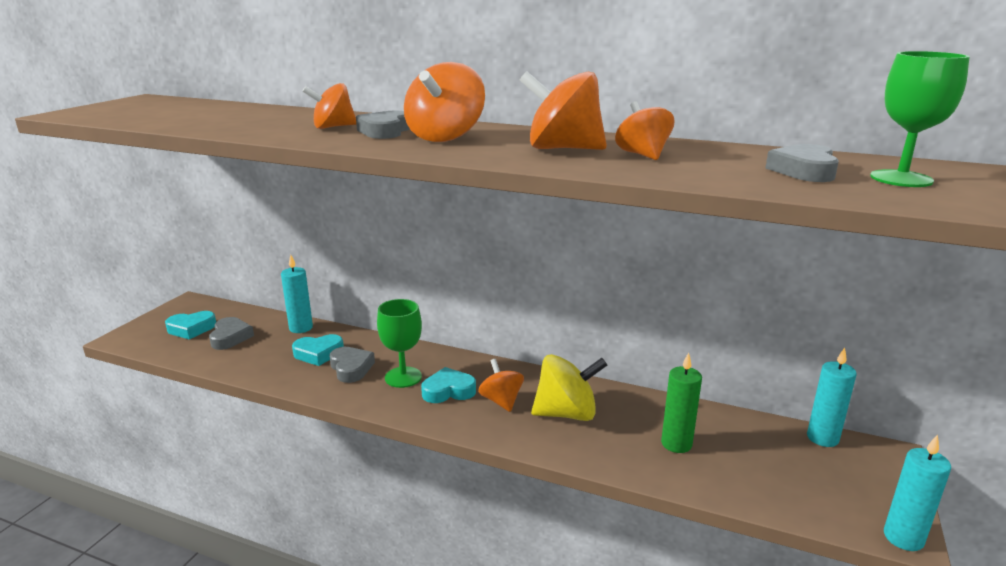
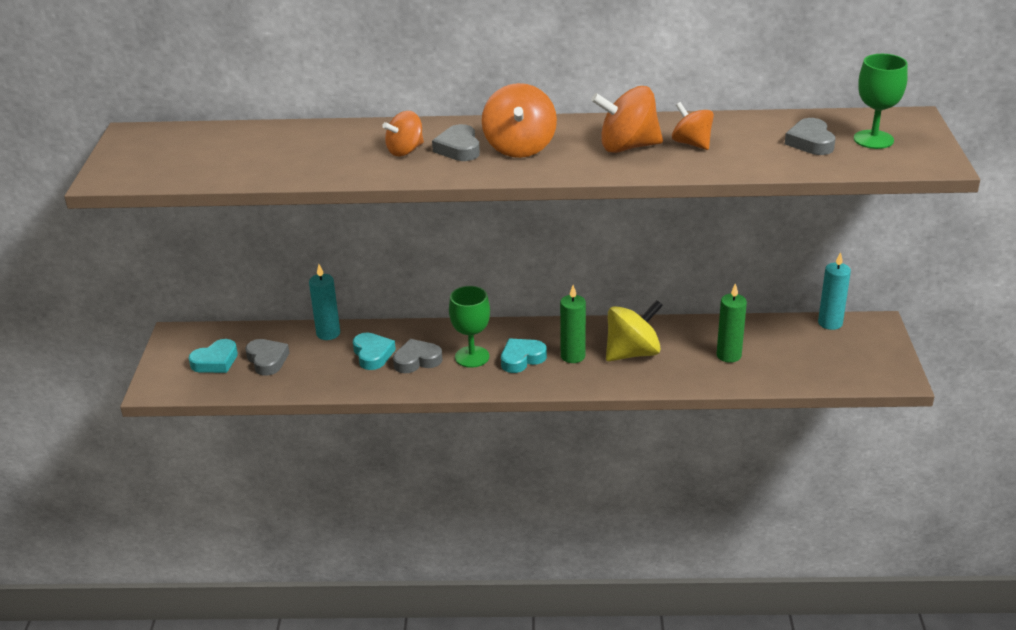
camera: 20 degrees left, 10 degrees up
(318, 353) = (372, 354): turquoise heart -> turquoise heart turned 75 degrees counterclockwise
(351, 368) = (417, 360): grey heart -> grey heart turned 60 degrees counterclockwise
(501, 401) = (572, 356): orange spinning top -> green candle
(903, 538) = (901, 380): turquoise candle -> none

